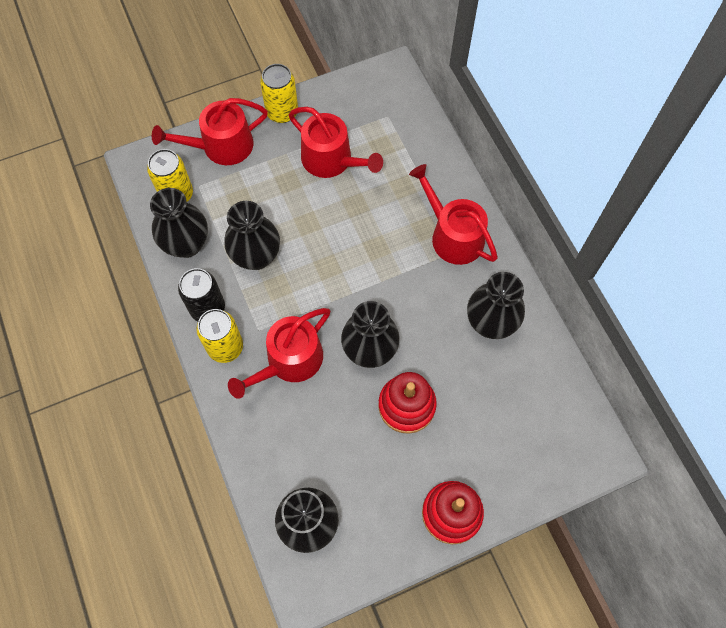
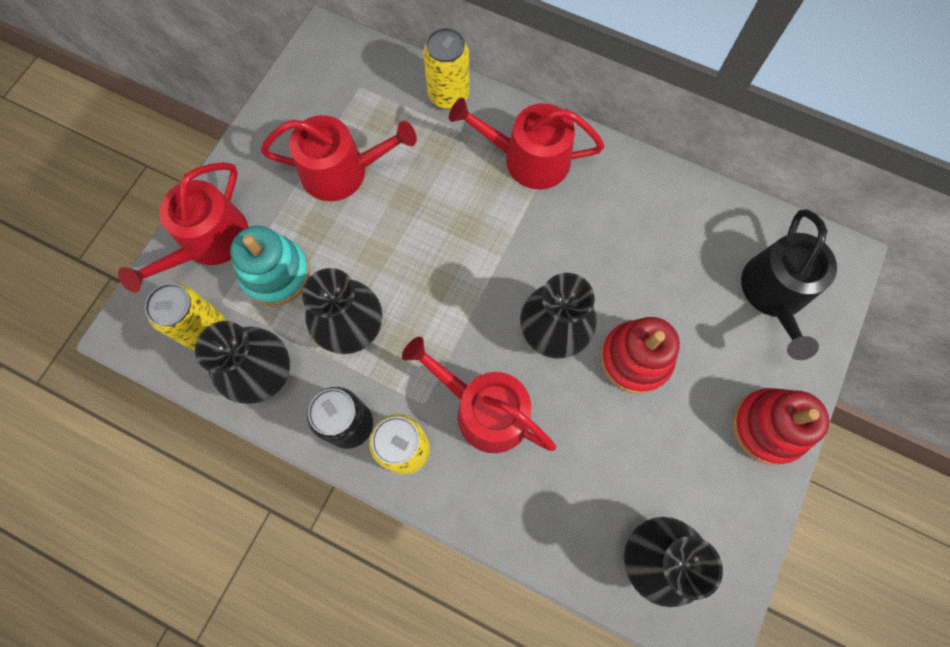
camera: 40 degrees left, 5 degrees up
(242, 192) = (276, 274): none -> turquoise stacking toy
(282, 112) = (245, 159): yellow can -> yellow can (448, 95)
(289, 361) = (484, 409): red watering can -> red watering can turned 120 degrees clockwise
(490, 323) = (638, 216): black vase -> none
(535, 439) = (774, 294): none -> black watering can

